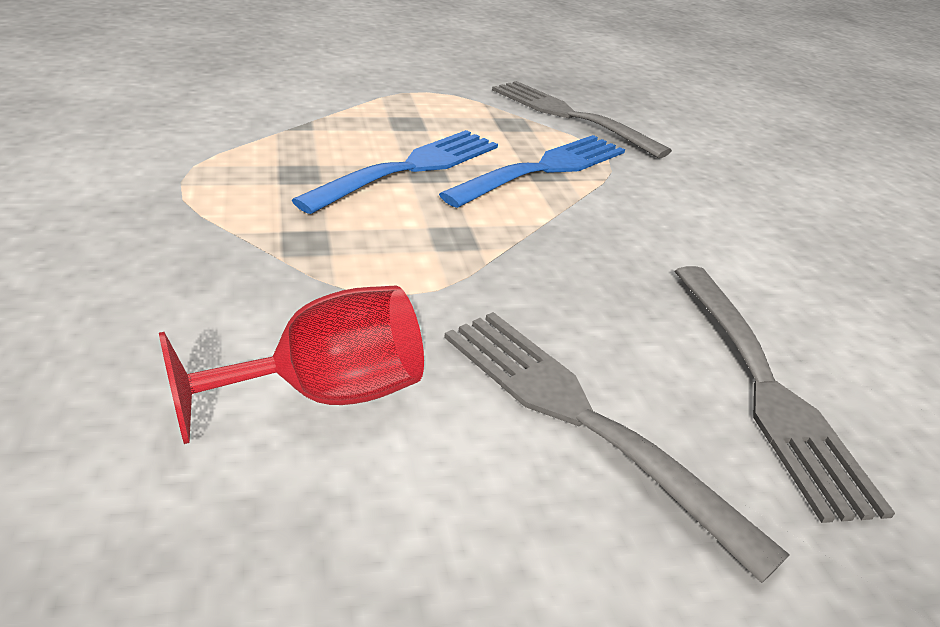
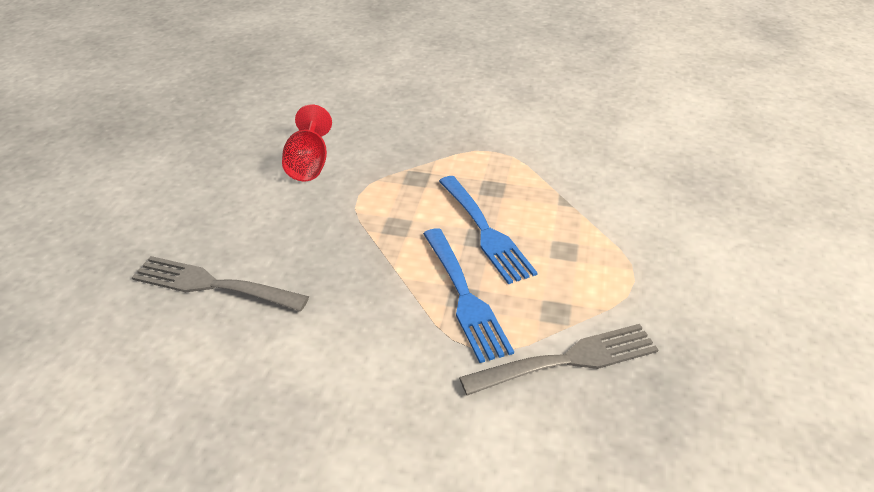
camera: 120 degrees right, 5 degrees up
(582, 419) = (246, 219): grey fork -> none

